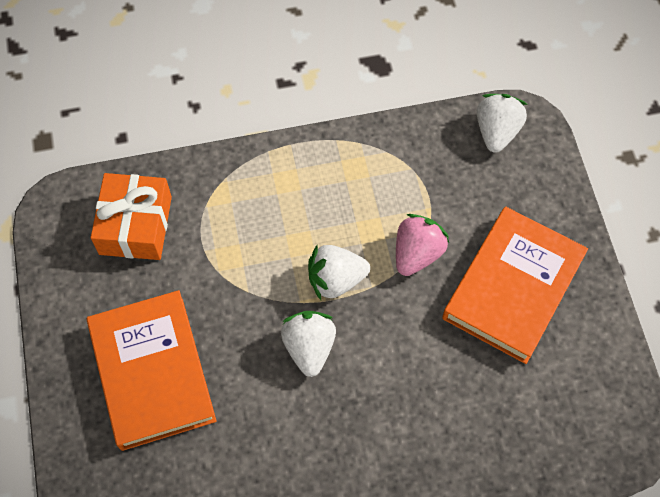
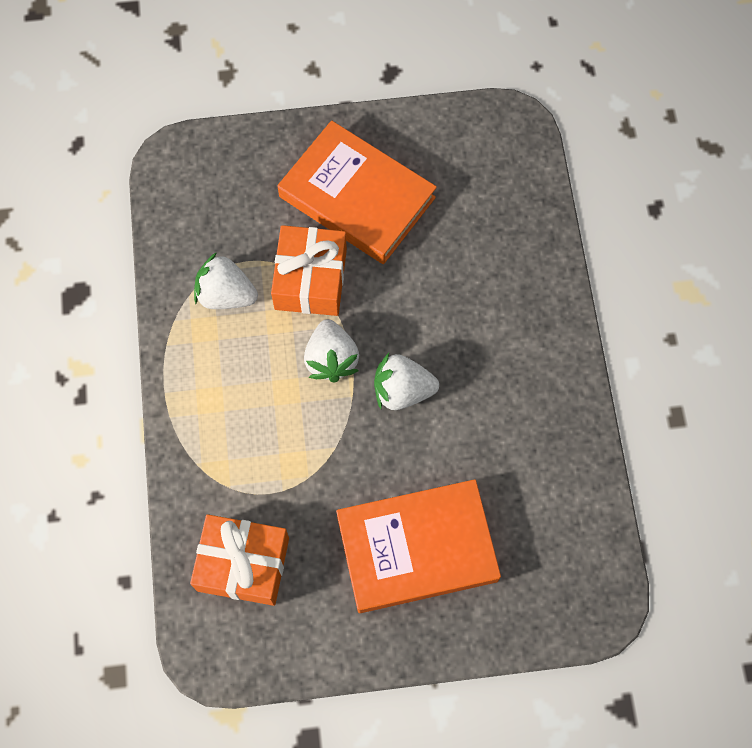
camera: 85 degrees left, 5 degrees up
(417, 253) = (310, 279): pink strawberry -> orange gift
(496, 131) = (181, 187): white strawberry -> white strawberry (226, 295)

